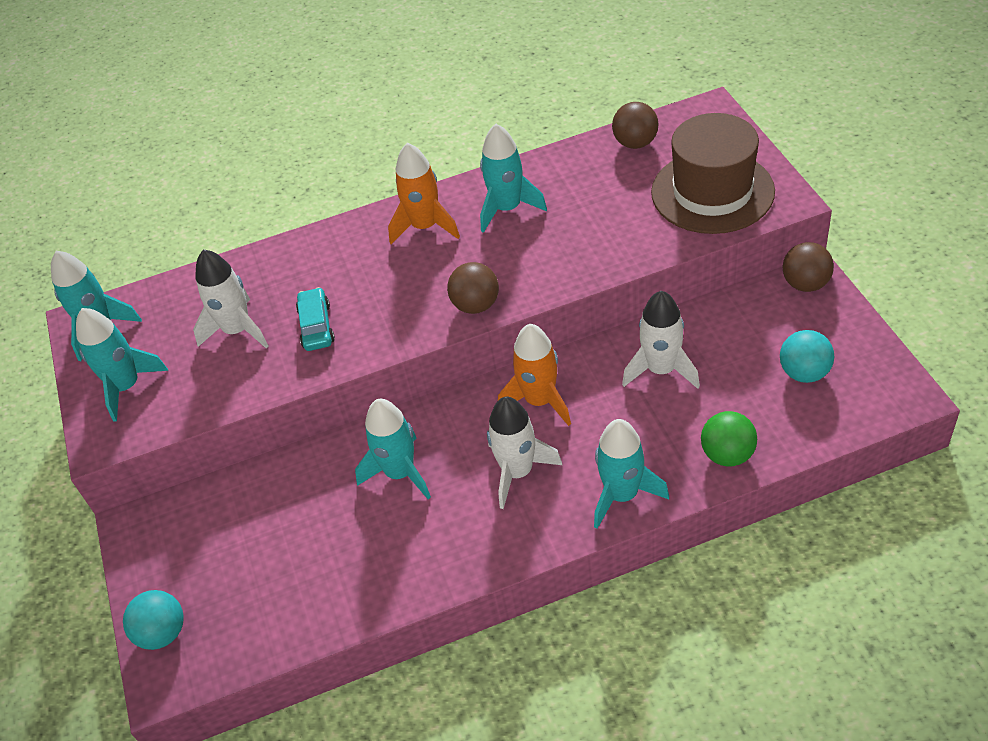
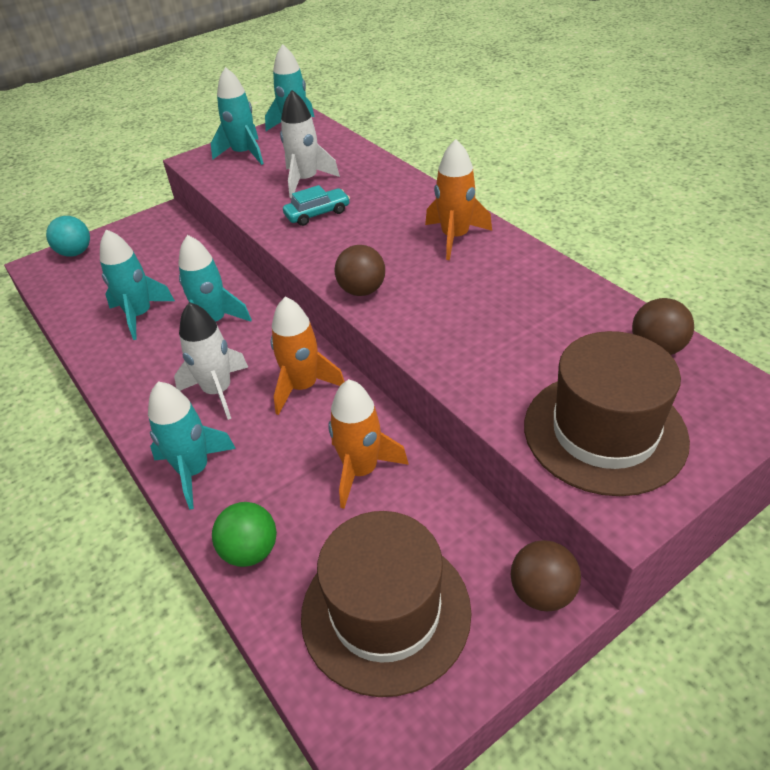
camera: 70 degrees right, 5 degrees down
(507, 208) = (501, 279): turquoise rocket -> turquoise rocket (140, 315)
(661, 370) = (361, 470): white rocket -> orange rocket
(804, 373) = (385, 612): turquoise ball -> brown hat

